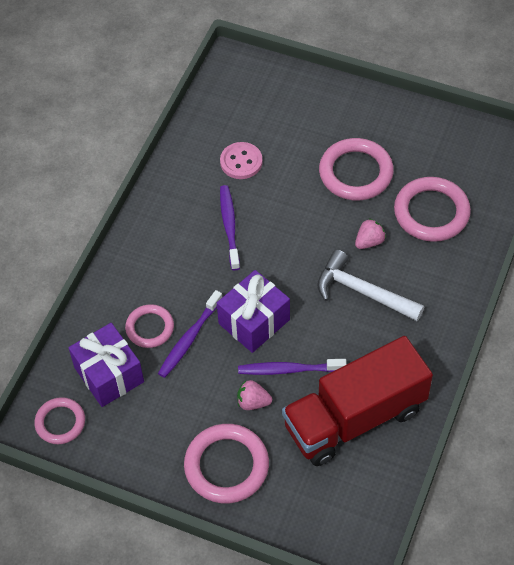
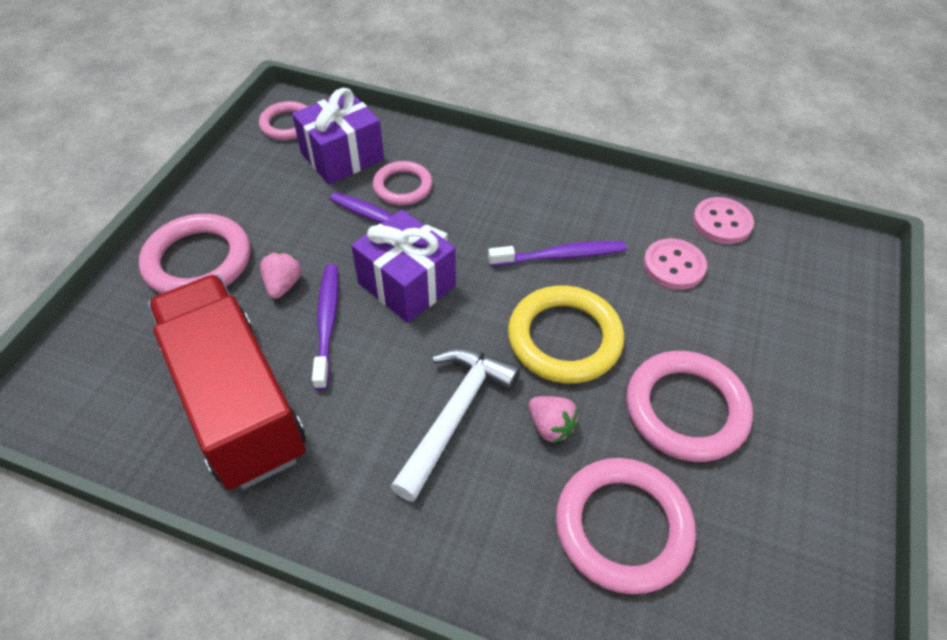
camera: 85 degrees right, 5 degrees down
(201, 128) = (722, 222): none -> pink button
(303, 229) = (564, 338): none -> yellow ring

